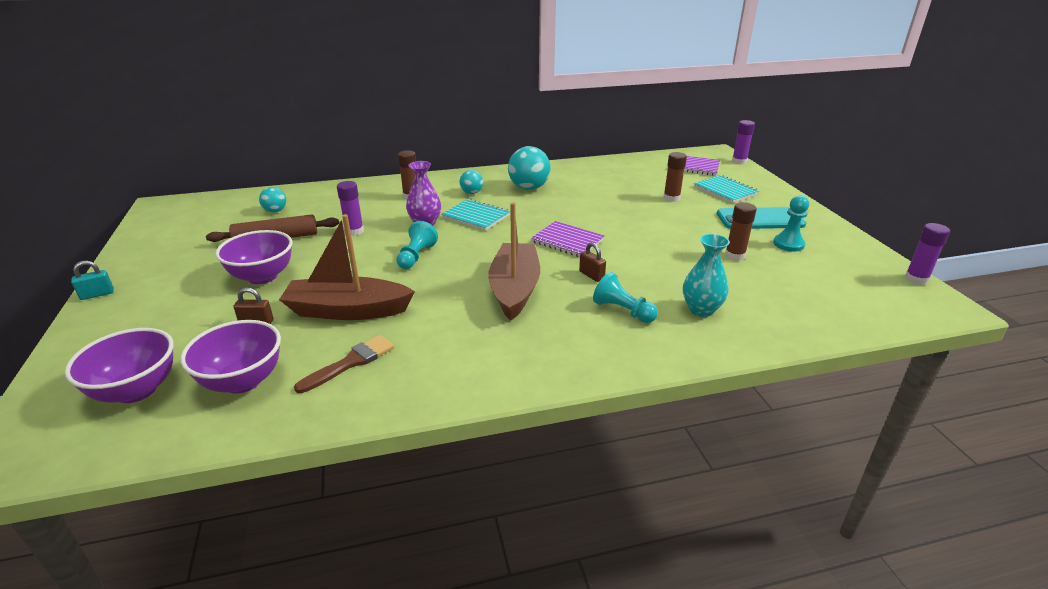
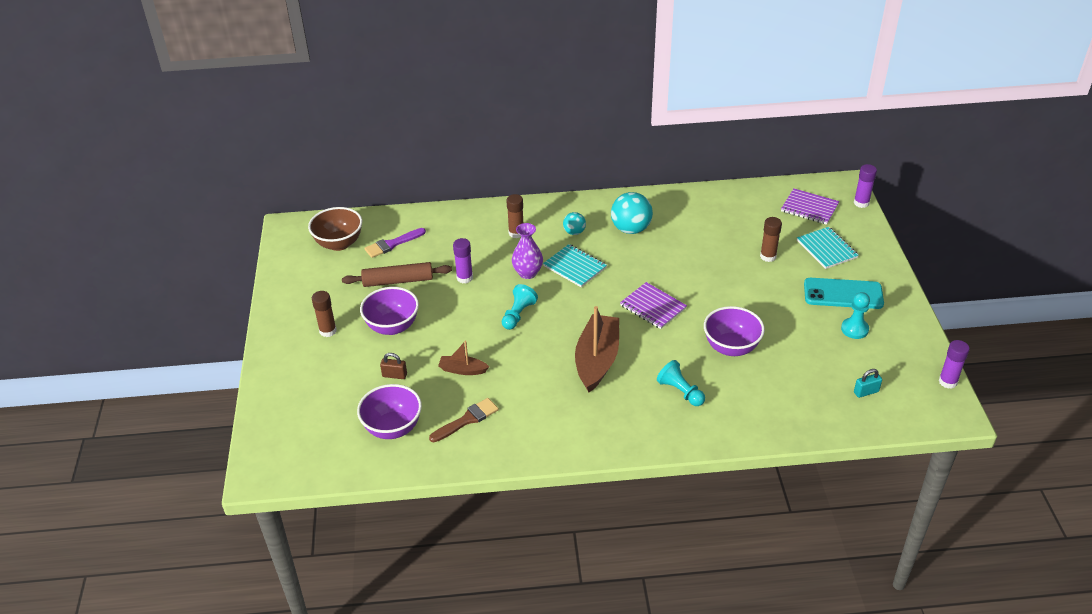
camera: 10 degrees right, 10 degrees up
(97, 294) = (268, 334): turquoise padlock -> turquoise padlock (866, 392)
(136, 390) = (322, 428): purple bowl -> purple bowl (731, 347)
(214, 214) = (339, 243): none -> brown bowl
(275, 211) = (392, 244): turquoise ball -> purple brush
(348, 310) = (463, 370): brown boat -> brown boat, size x0.50
(591, 275) = (664, 351): brown padlock -> none
(701, 309) = (745, 396): turquoise vase -> none
(735, 256) = (798, 339): brown glue stick -> brown glue stick (328, 331)

